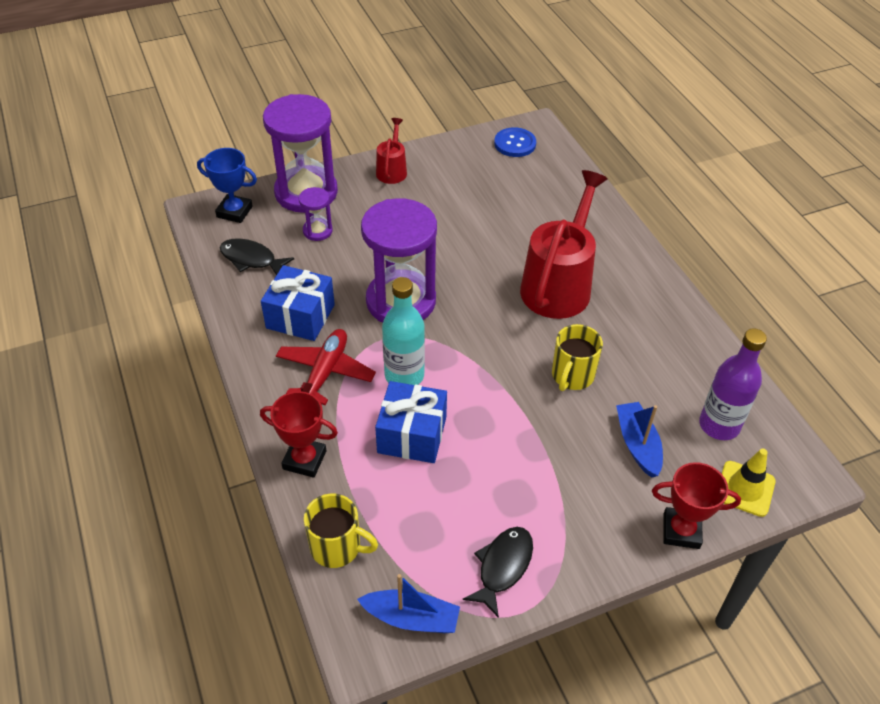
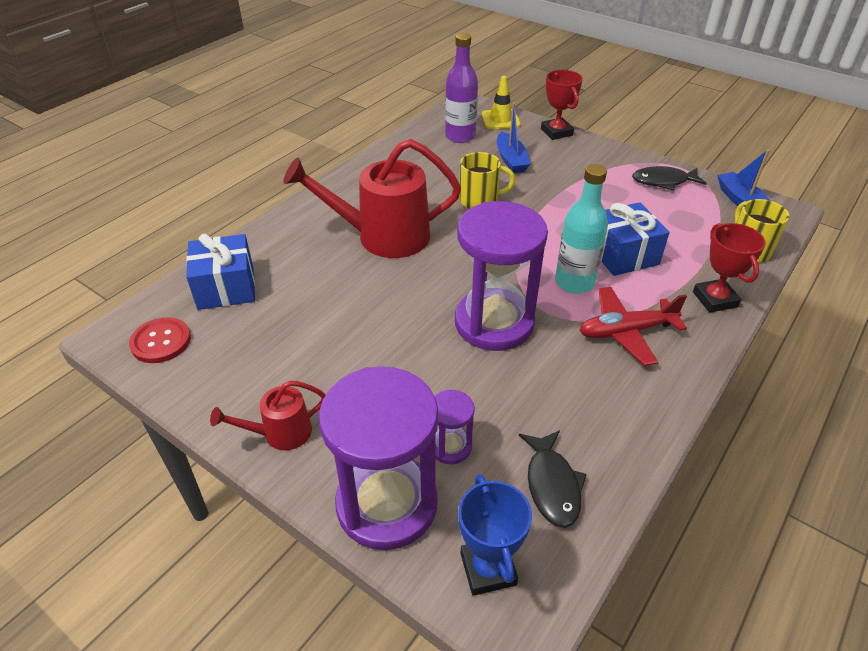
camera: 120 degrees left, 5 degrees down
(300, 316) = (585, 386): blue gift -> blue gift (226, 287)
(515, 144) = (161, 341): blue button -> red button
(637, 444) = (511, 160): blue boat -> blue boat turned 60 degrees counterclockwise

